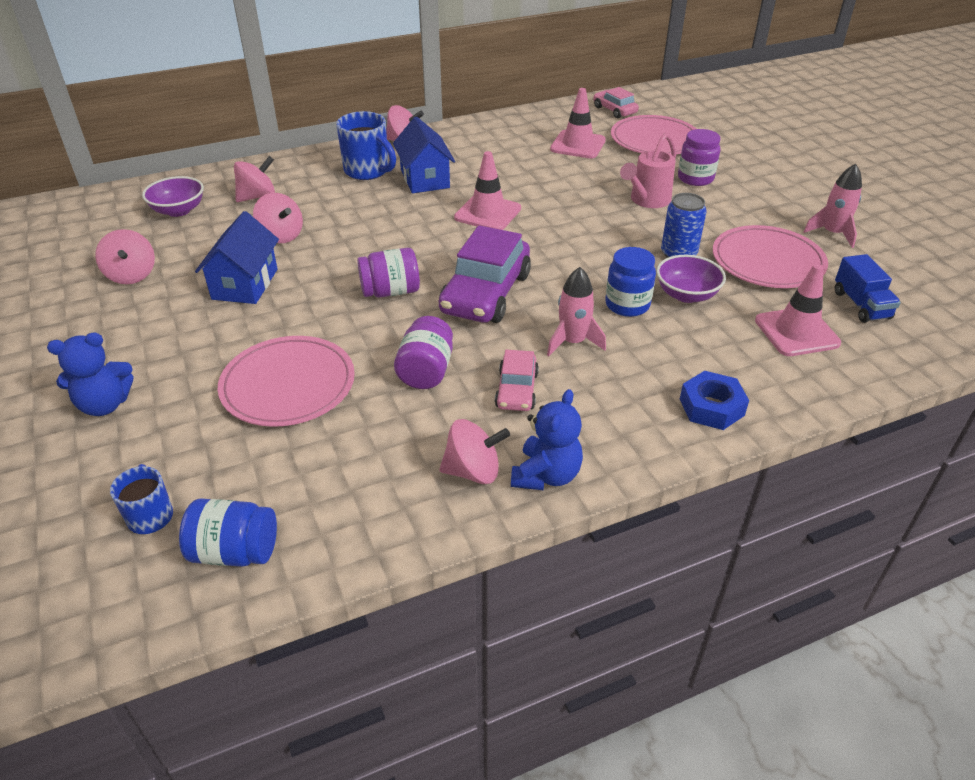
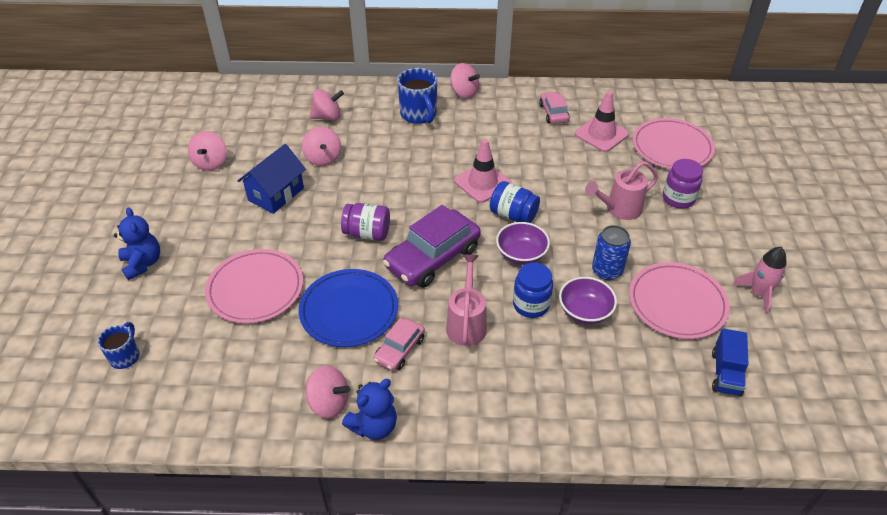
camera: 25 degrees right, 5 degrees up
(105, 405) = (142, 263): blue teddy bear -> blue teddy bear turned 120 degrees counterclockwise
(178, 210) = (269, 114): purple bowl -> purple bowl (521, 254)
(235, 552) = (156, 401): blue jar -> blue jar (513, 215)
(425, 179) = (456, 134): blue house -> none
(426, 371) = (349, 310): purple jar -> blue plate
(573, 342) = (467, 323): pink rocket -> pink watering can
(614, 110) = (660, 105): pink car -> pink car (553, 113)
(711, 407) = (529, 418): blue nut -> none
(796, 332) = (649, 378): pink traffic cone -> none

